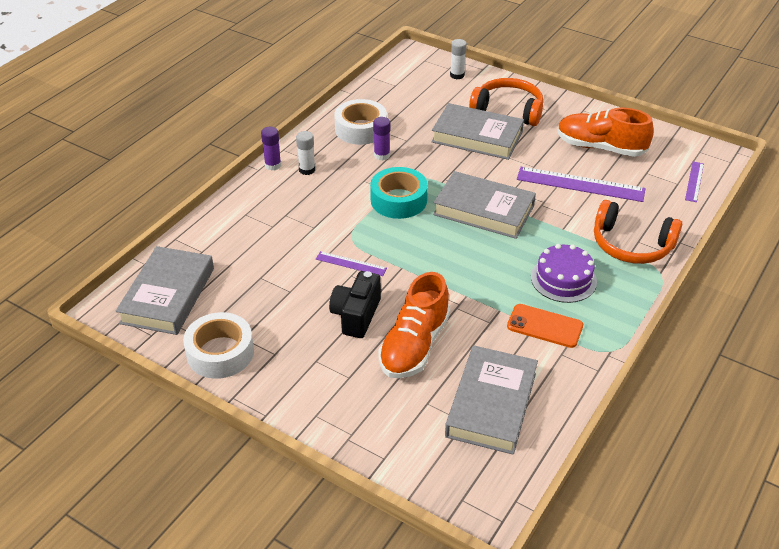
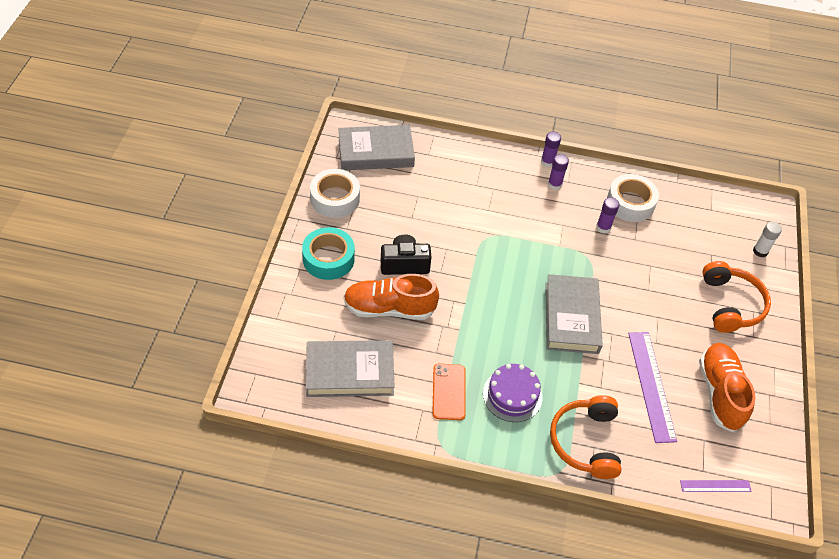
camera: 65 degrees right, 10 degrees up
(307, 170) = (554, 184): white glue stick -> purple glue stick
(351, 264) = (458, 245): purple ruler -> none
(398, 200) = (551, 255): turquoise tape -> turquoise tape (328, 259)
(477, 137) = (673, 289): grey book -> none

